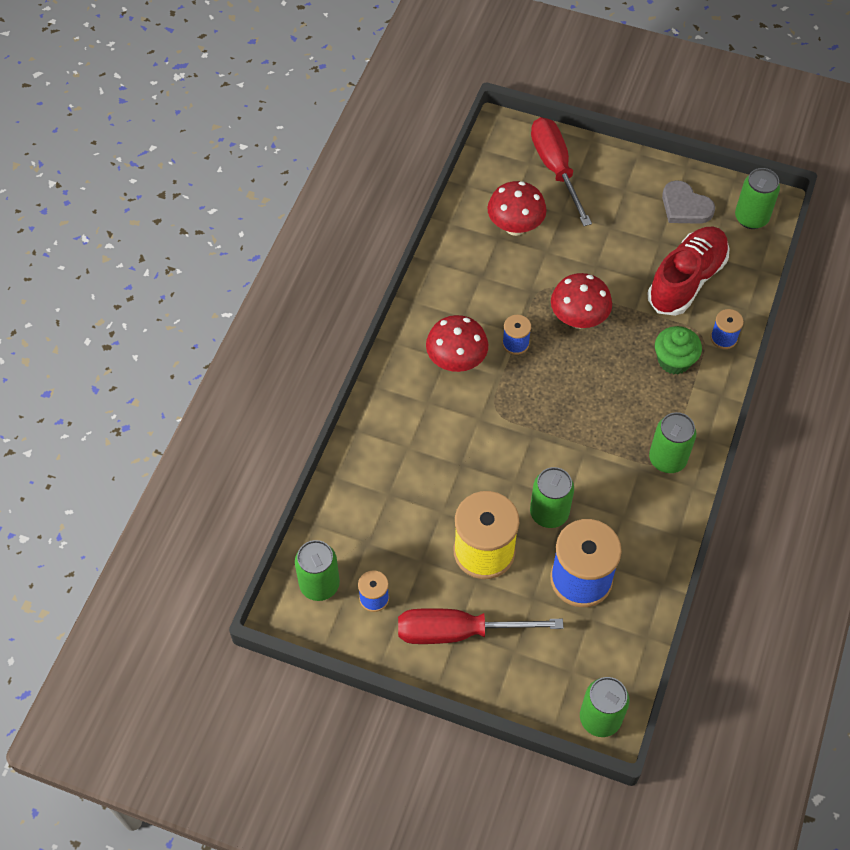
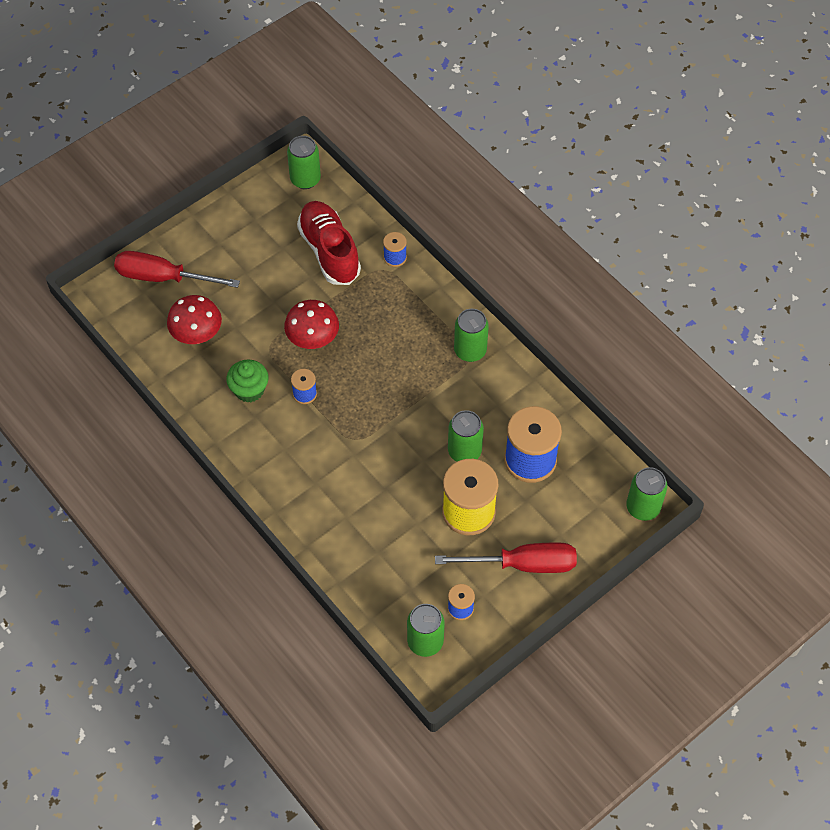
camera: 60 degrees left, 0 degrees up
(456, 361) = (292, 443): red mushroom -> none
(458, 632) = (523, 564): red screwdriver -> red screwdriver turned 120 degrees counterclockwise
(674, 361) = (392, 299): green cupcake -> green cupcake (249, 390)
(685, 206) = (264, 214): grey heart -> none

